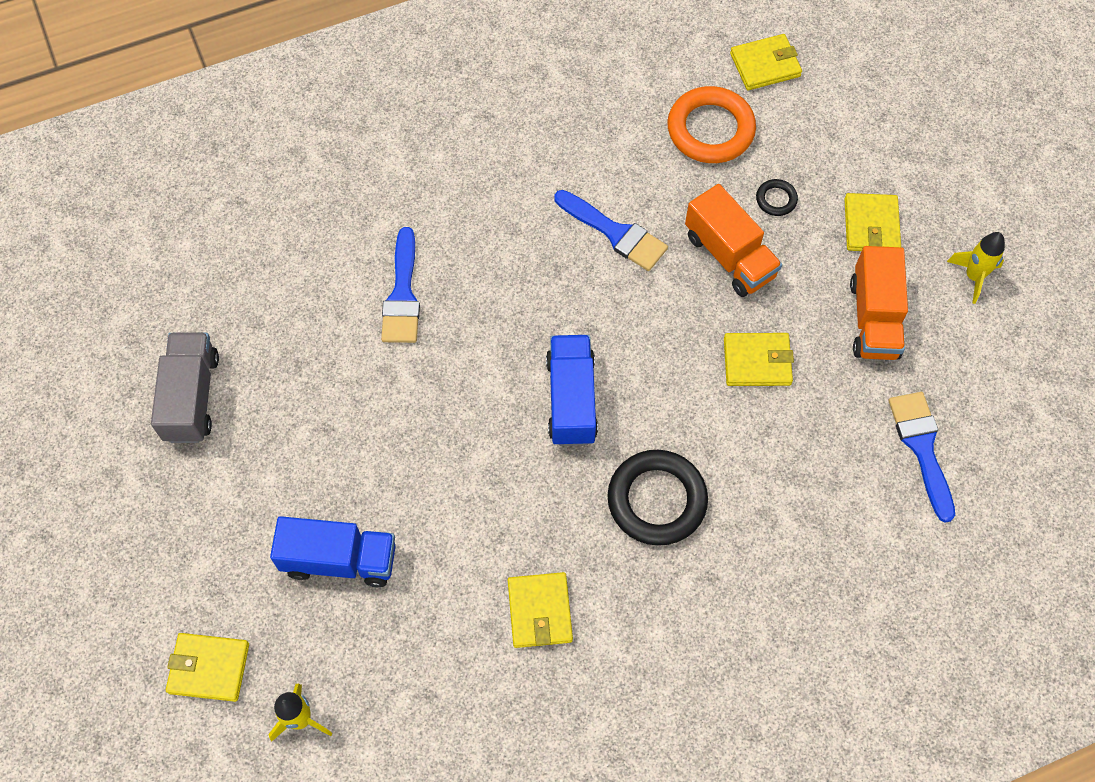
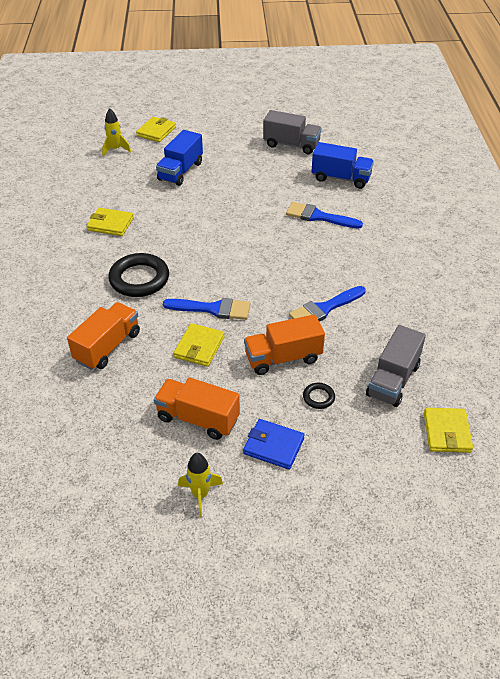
camera: 110 degrees right, 20 degrees down
(571, 400) = (219, 262): blue truck -> blue truck (341, 178)
(710, 129) = (393, 380): orange ring -> grey truck
(811, 479) = (107, 347): none -> orange truck
(871, 225) = (273, 446): yellow wallet -> blue wallet
(921, 447) = (91, 409): blue brush -> blue brush (213, 309)

